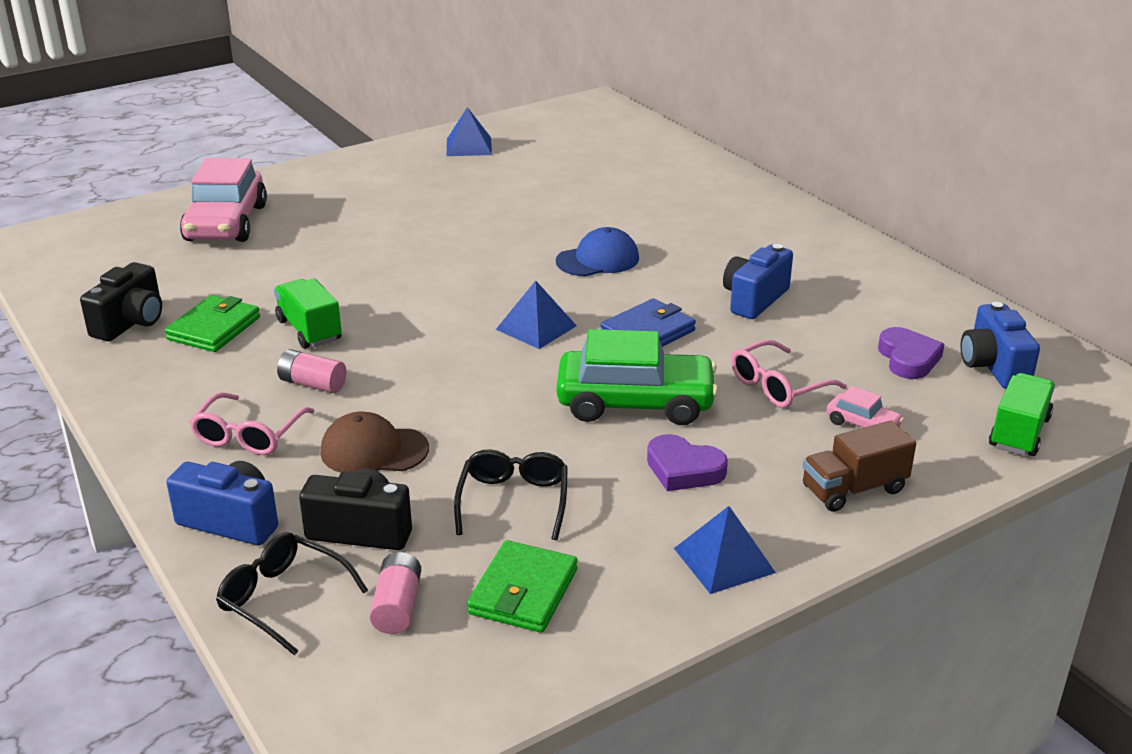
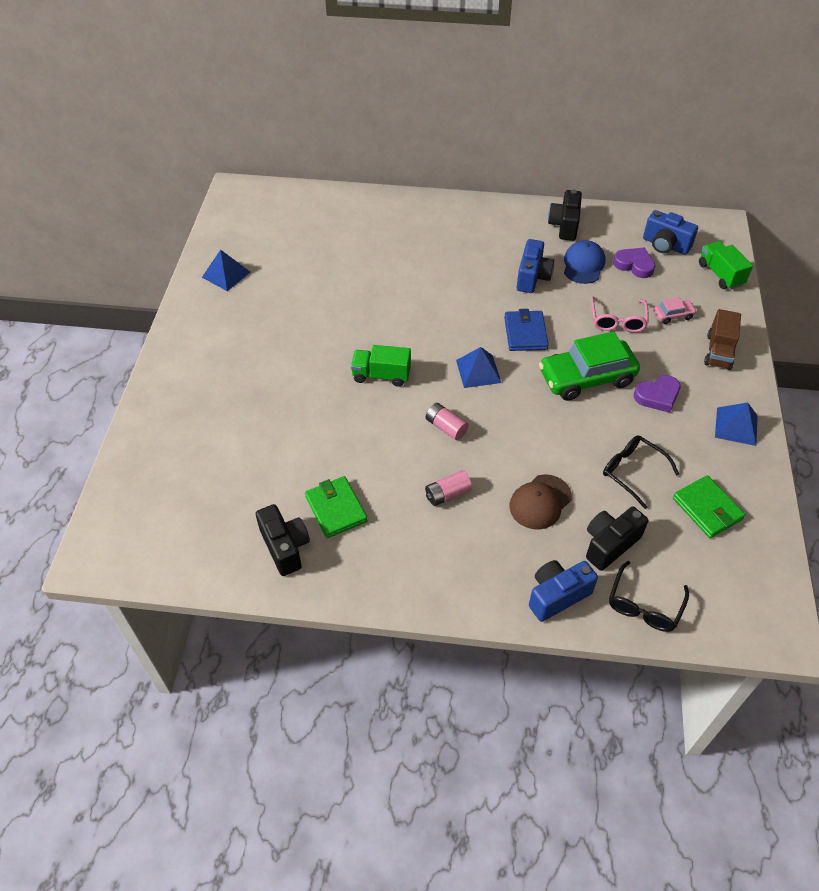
camera: 50 degrees left, 20 degrees up
(226, 223) = (196, 438): pink car -> none
(249, 435) = (476, 548): pink glasses -> none
(283, 599) = (644, 605): black glasses -> black glasses turned 45 degrees counterclockwise
(309, 330) = (384, 466): green truck -> green truck (381, 375)
(397, 606) = (684, 562): pink battery -> pink battery (446, 427)
(598, 260) = (431, 306): blue cap -> blue cap (583, 265)
(635, 403) = (586, 378): green car -> green car turned 150 degrees counterclockwise
(754, 299) = (532, 277): blue camera -> blue camera turned 150 degrees counterclockwise
(888, 284) = (564, 225): none -> black camera

